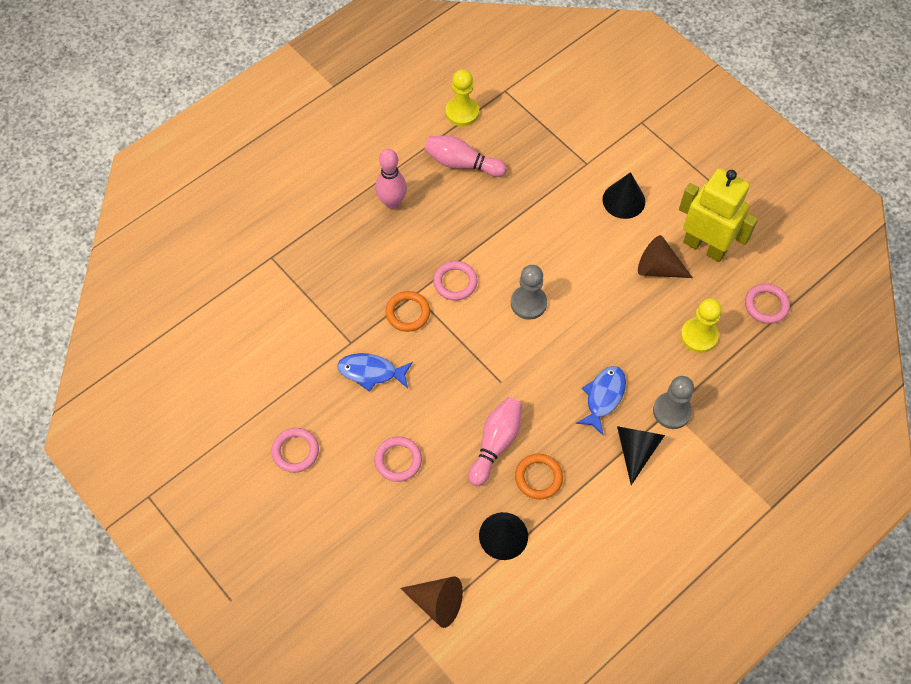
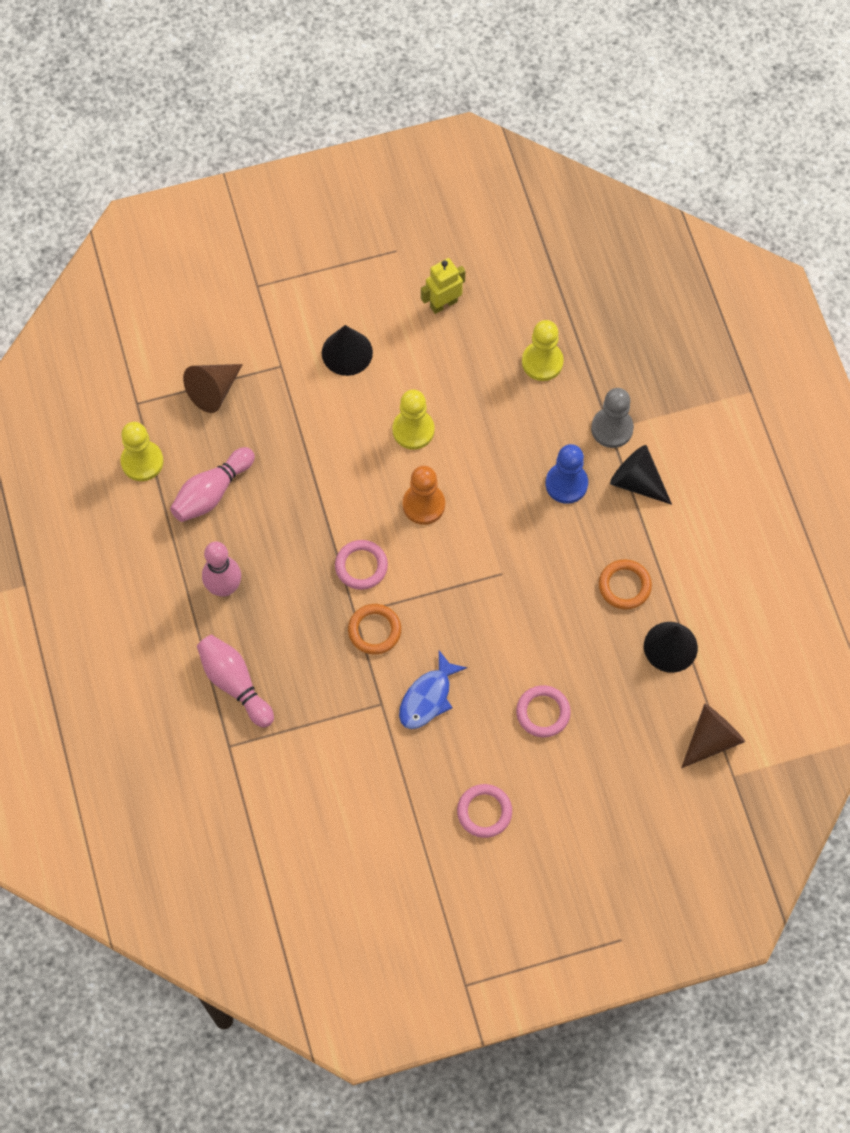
camera: 65 degrees left, 5 degrees up
(495, 444) = (569, 610): pink bowling pin -> pink bowling pin (235, 684)
(528, 303) = (423, 505): grey pawn -> orange pawn
(586, 270) = (413, 430): none -> yellow pawn
(603, 397) = (566, 484): blue fish -> blue pawn
(658, 268) = (446, 360): brown cone -> brown cone (213, 391)
(705, 246) = (443, 304): yellow robot -> yellow robot, size x0.56
(766, 305) = (539, 283): pink ring -> none

